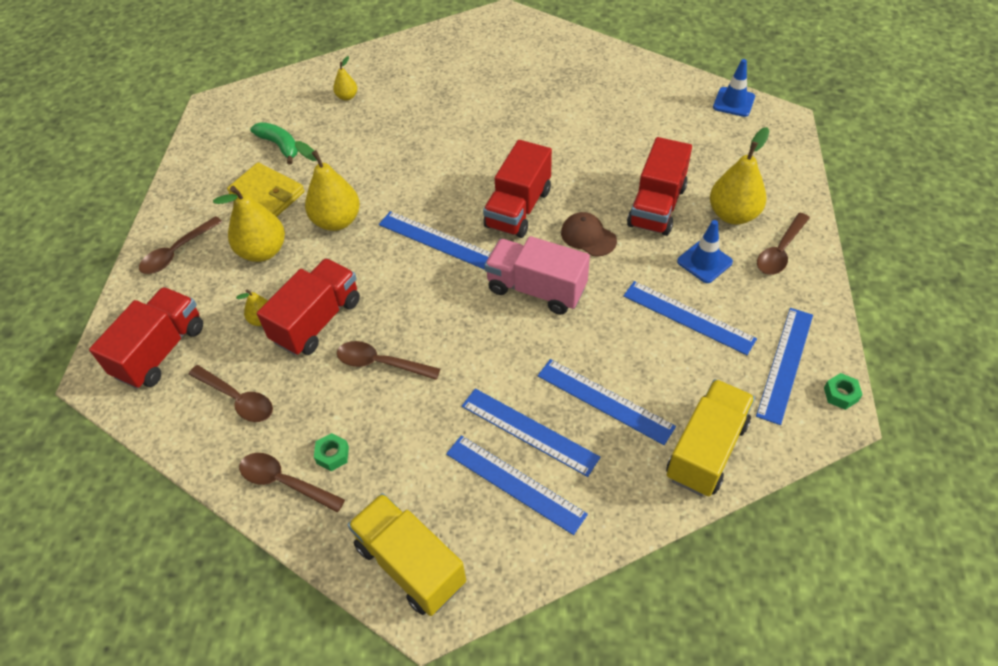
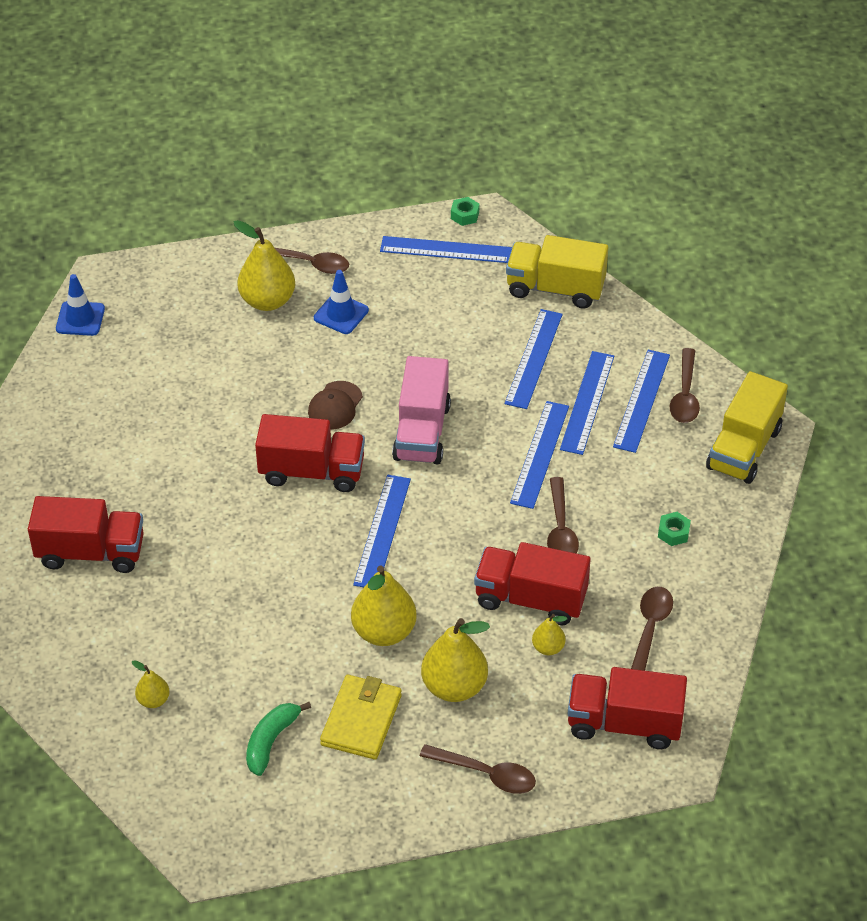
camera: 110 degrees left, 5 degrees down
(285, 482) = (715, 558): brown spoon -> brown spoon (685, 394)
(657, 206) = (273, 359): red truck -> red truck (91, 552)
(688, 317) = (416, 317): blue ruler -> blue ruler (540, 454)

